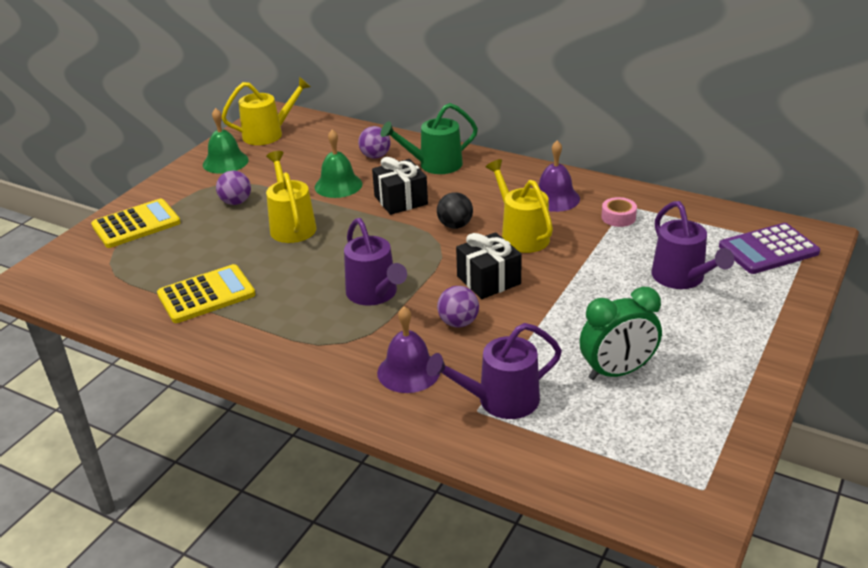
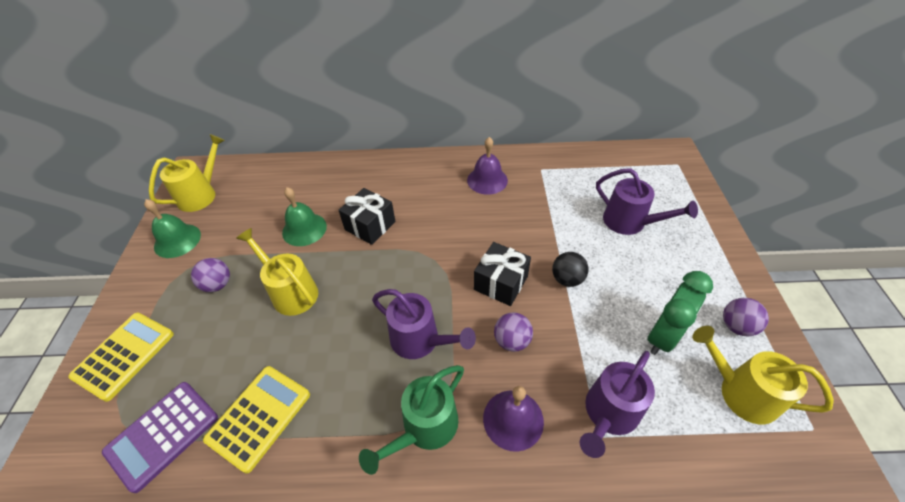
camera: 30 degrees left, 15 degrees up
(375, 156) = (316, 187): purple ball -> purple ball (736, 326)
(434, 165) = (372, 179): green watering can -> green watering can (424, 428)
(455, 225) = (433, 236): black ball -> black ball (567, 279)
(521, 235) = (490, 225): yellow watering can -> yellow watering can (740, 392)
(618, 217) = (544, 182): pink tape -> none
(768, 250) = (659, 175): purple calculator -> purple calculator (163, 434)

